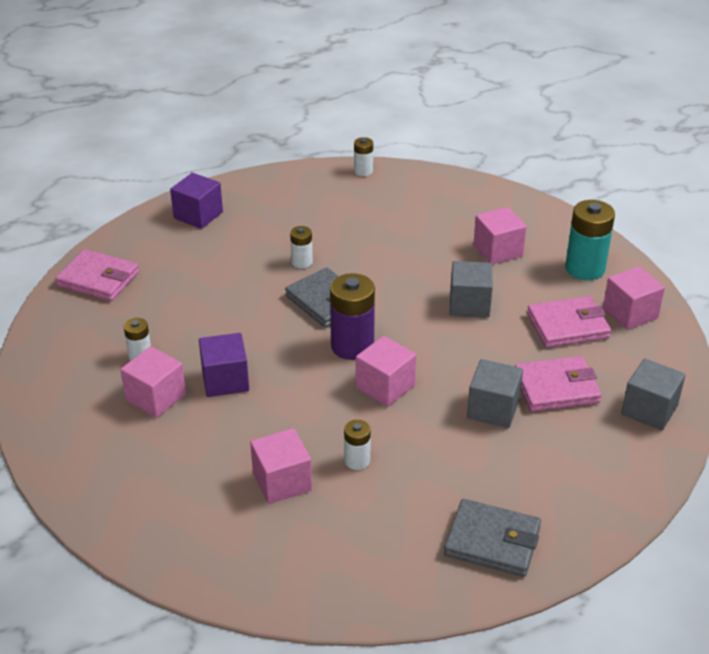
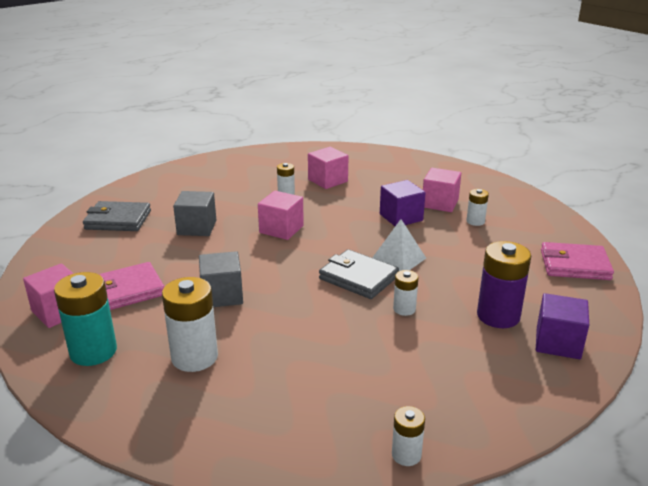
camera: 165 degrees right, 10 degrees down
(271, 317) = (398, 259): none -> white pyramid
(352, 346) = (318, 249): purple battery -> purple battery (498, 316)
(492, 541) = (196, 175): grey wallet -> grey wallet (118, 220)
(498, 250) = (194, 357): pink cube -> white battery
(556, 388) = (145, 246): pink wallet -> none
(649, 410) = (73, 242): grey cube -> none

